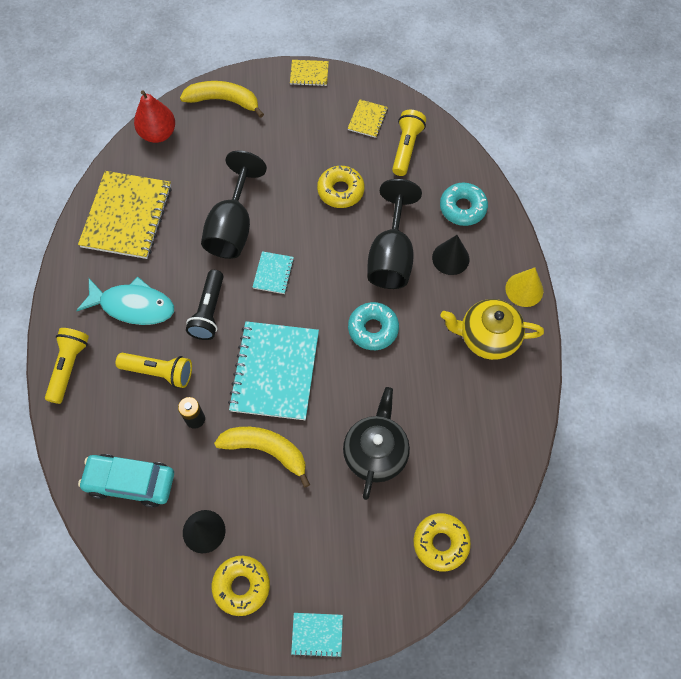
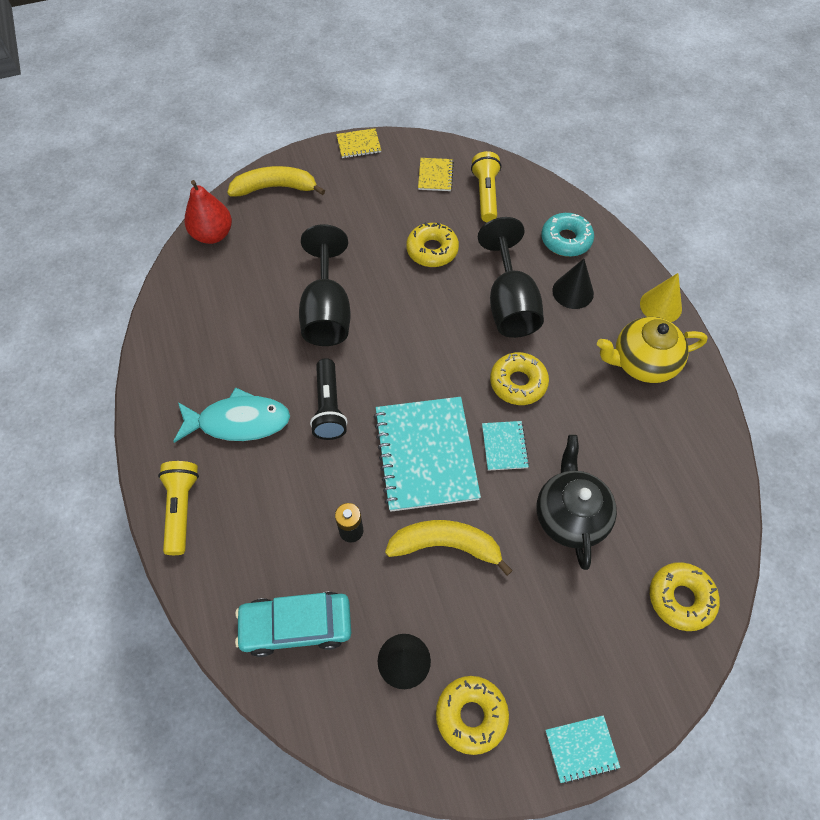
camera: 15 degrees left, 5 degrees down
(127, 216) = (202, 327): yellow notebook -> none
(159, 372) = (292, 488): yellow flashlight -> none
(273, 273) = (388, 350): turquoise notebook -> turquoise notebook (504, 446)
(373, 329) = (518, 383): turquoise donut -> yellow donut

